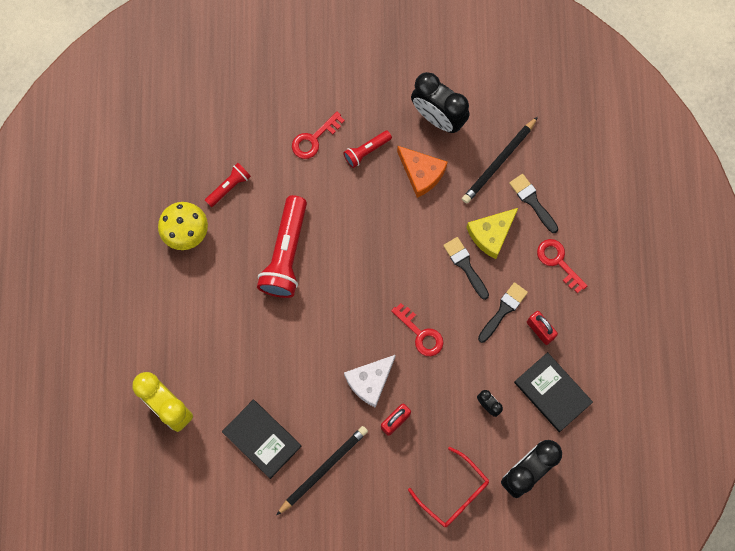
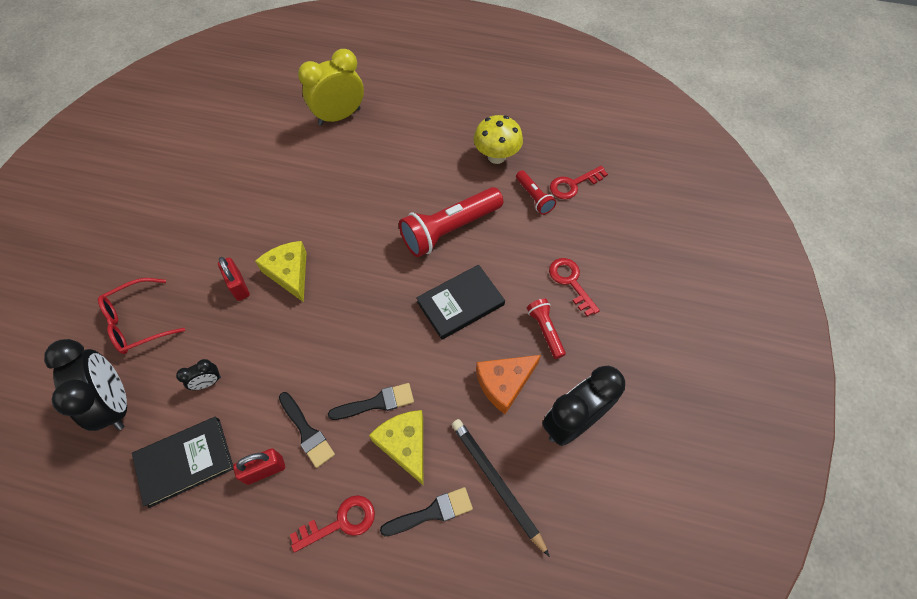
camera: 105 degrees right, 15 degrees down
(262, 439) = (278, 174): black book -> black book (460, 303)
(286, 254) = (449, 230): red flashlight -> red flashlight turned 60 degrees counterclockwise
(323, 469) = (225, 215): black pencil -> none
(370, 381) = (289, 273): white cheese -> yellow cheese
(421, 334) = (317, 333): red key -> red key (573, 184)

